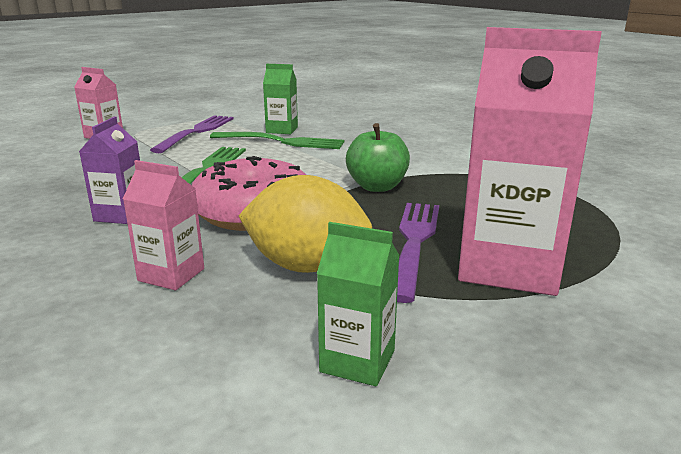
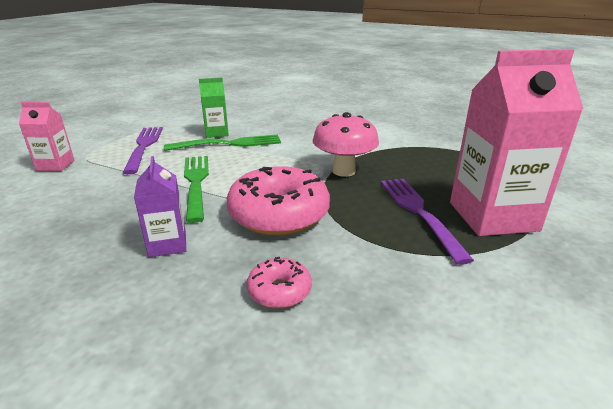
camera: 25 degrees left, 5 degrees up
(171, 275) = (279, 291): pink carton -> pink donut
(306, 266) = (371, 252): yellow lemon -> none
(357, 361) = (491, 321): green carton -> none
(377, 187) = (344, 171): green apple -> pink mushroom

